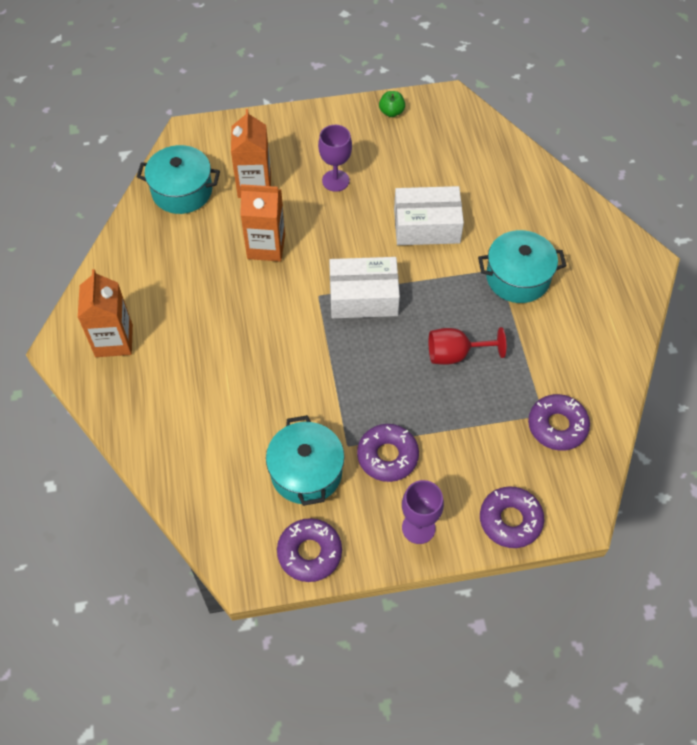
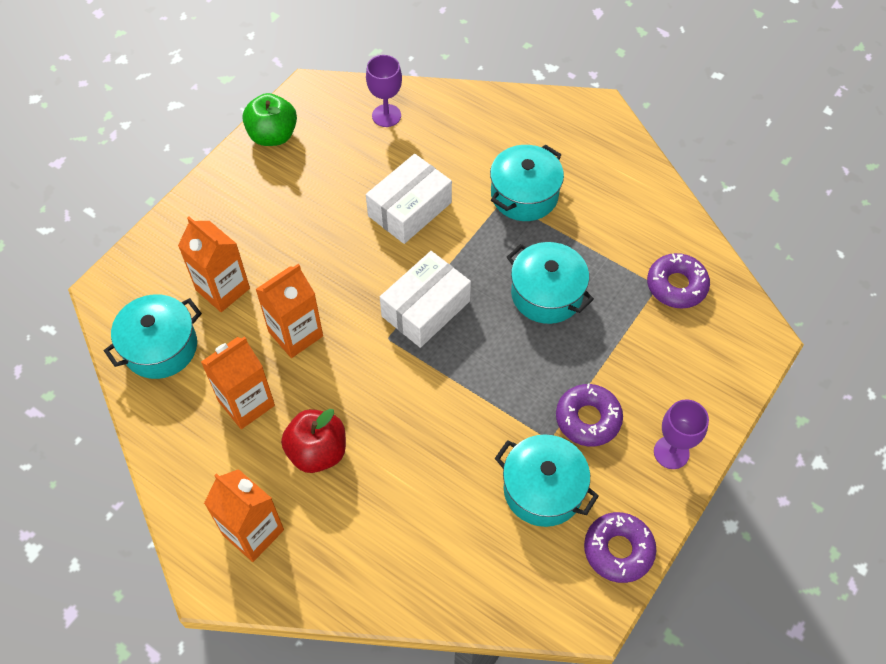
camera: 45 degrees left, 0 degrees up
(192, 264) = (246, 403): none -> orange carton
(199, 327) = (317, 452): none -> red apple
(335, 180) = (291, 230): purple goblet -> purple goblet (386, 115)
(391, 112) = (273, 135): green apple -> green apple, size x1.79
(455, 354) = (546, 294): red goblet -> turquoise pot
(510, 520) = (724, 385): purple donut -> none

